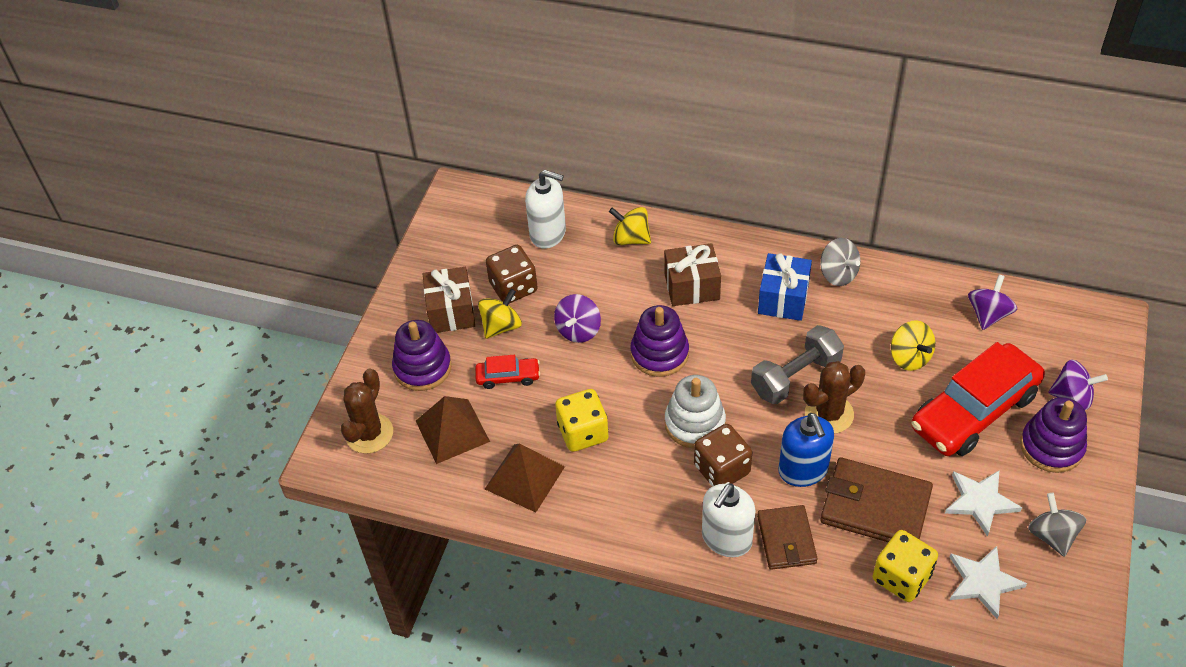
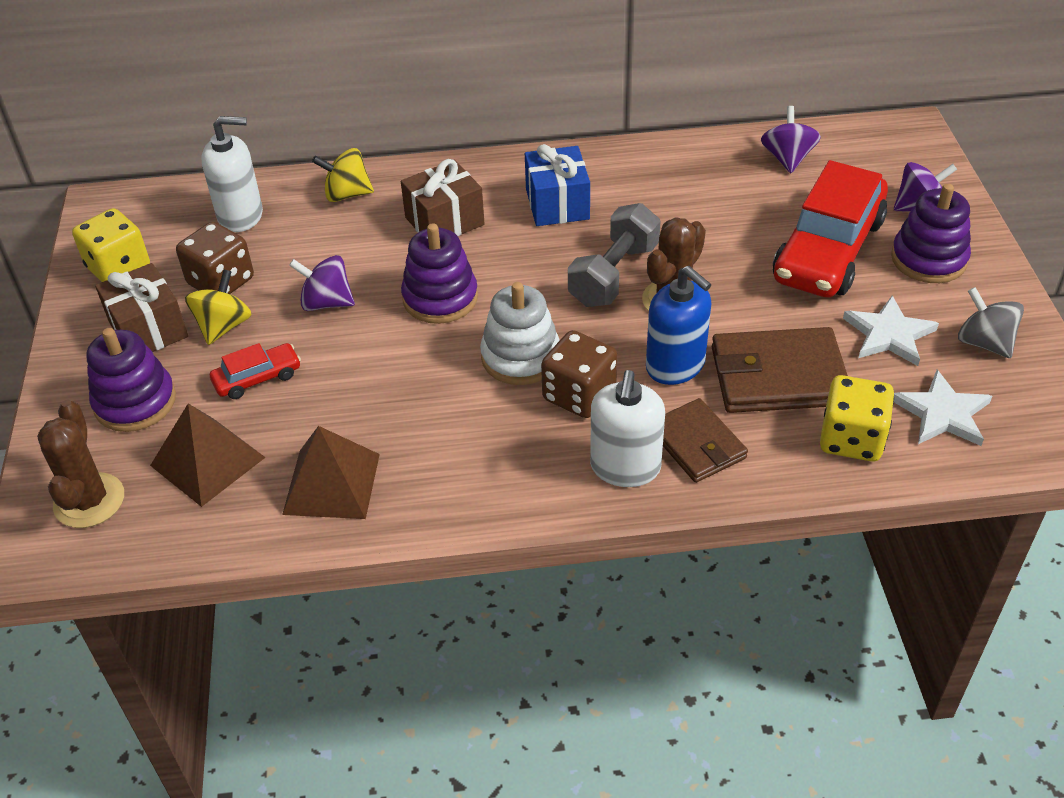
camera: 25 degrees left, 5 degrees down
(578, 330) = (326, 303): purple spinning top -> purple spinning top turned 105 degrees clockwise
(583, 432) = (385, 409): yellow dice -> yellow dice (119, 268)
(838, 274) = (606, 165): grey spinning top -> none
(909, 357) = (729, 220): yellow spinning top -> none

